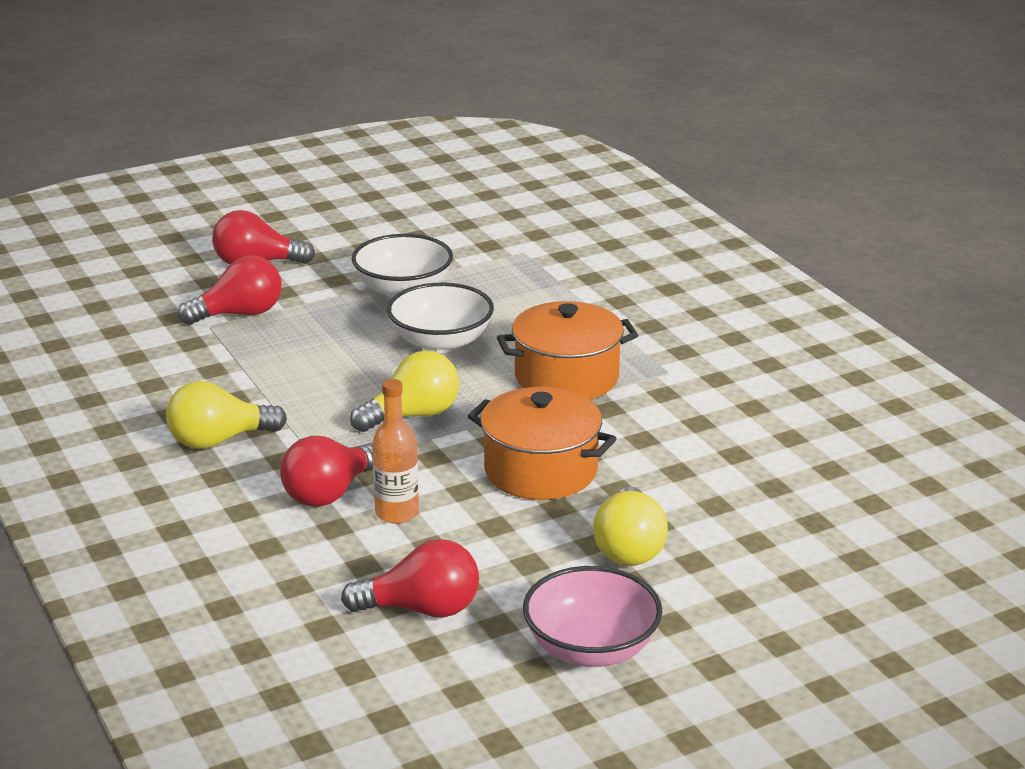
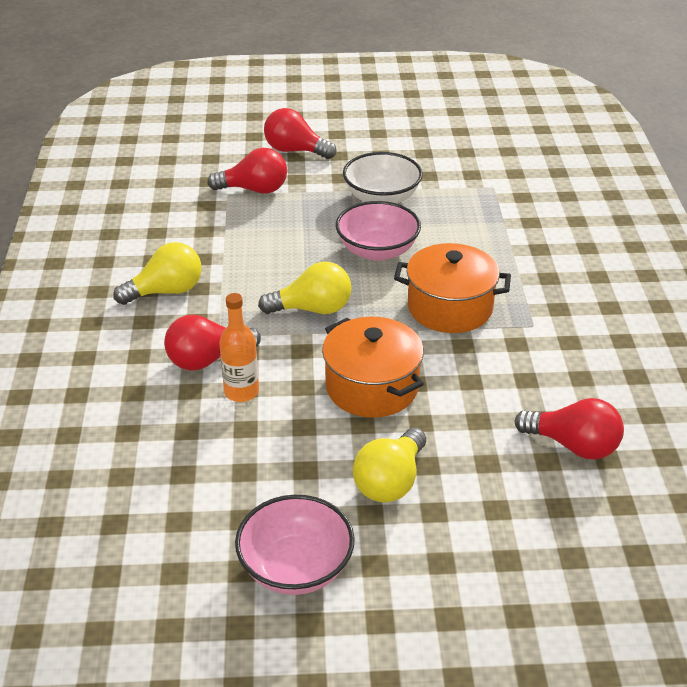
camera: 25 degrees right, 10 degrees up
(219, 440) = (166, 291): yellow light bulb -> yellow light bulb turned 150 degrees clockwise
(422, 609) = (198, 485): red light bulb -> red light bulb (573, 445)
(441, 342) = (377, 250): white bowl -> pink bowl

